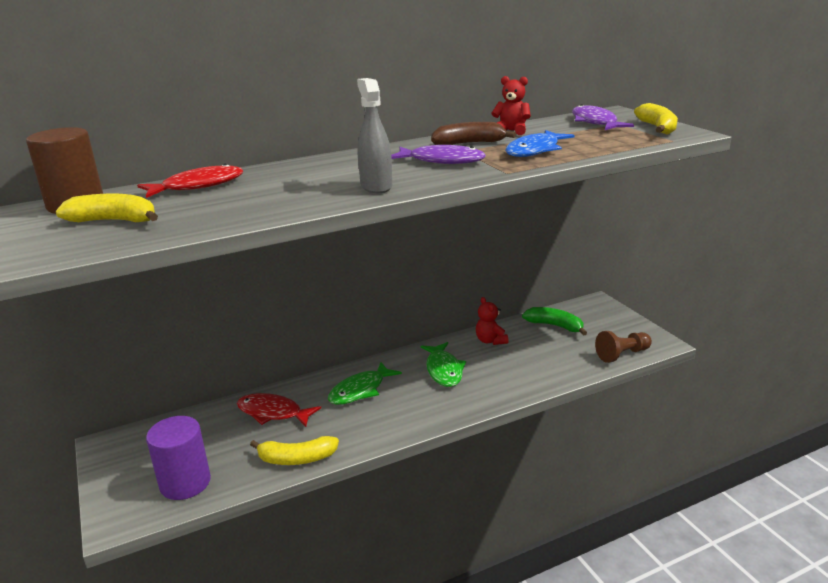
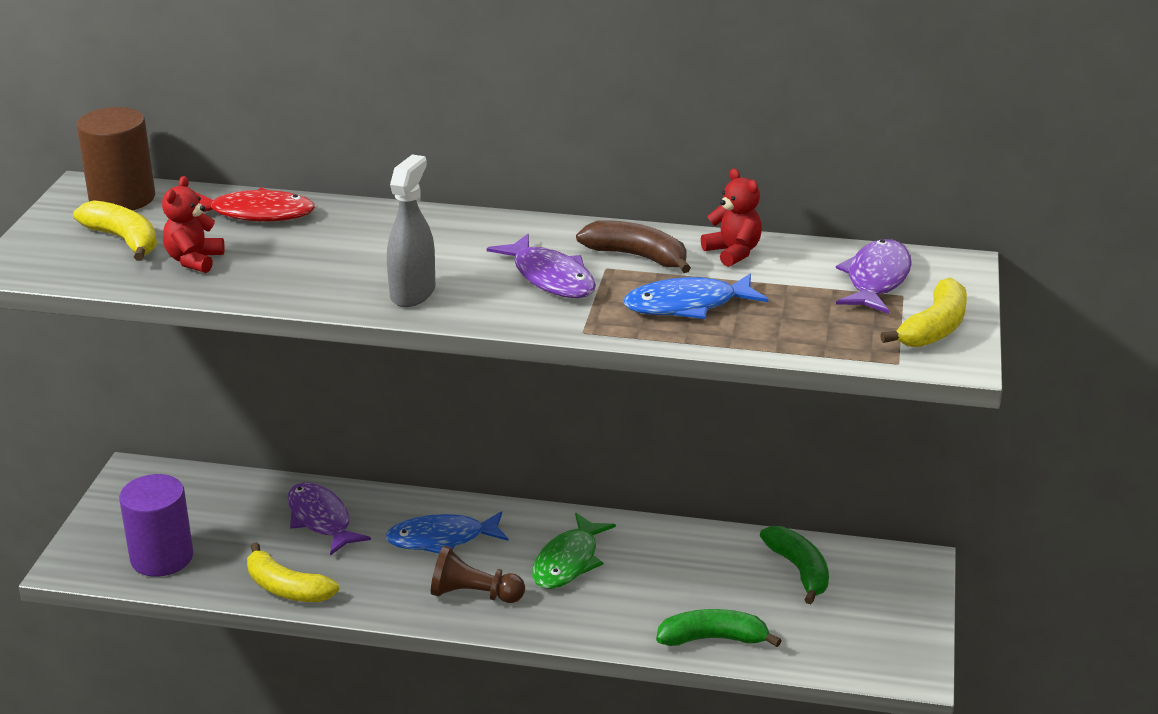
camera: 35 degrees right, 5 degrees up
(273, 413) = (321, 519): red fish -> purple fish
(360, 390) = (441, 539): green fish -> blue fish
(490, 341) = (681, 549): red teddy bear -> red teddy bear (194, 260)
(561, 371) = (713, 639): none -> green banana
(622, 354) = (829, 659): brown pawn -> brown pawn (473, 594)

